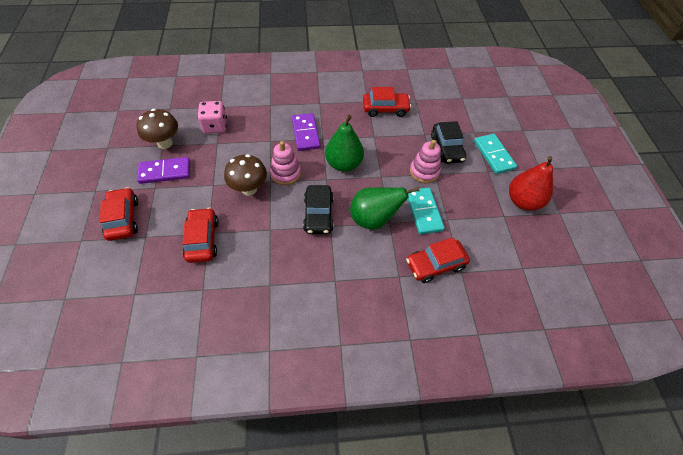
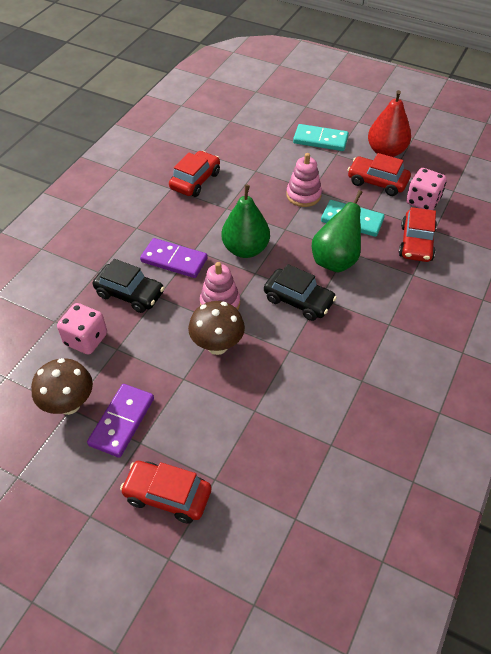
camera: 55 degrees left, 5 degrees down
(202, 239) = (261, 419): red car -> red car (377, 182)
(447, 148) = (287, 165): black car -> black car (130, 294)
(488, 250) = (422, 201): none -> pink dice

